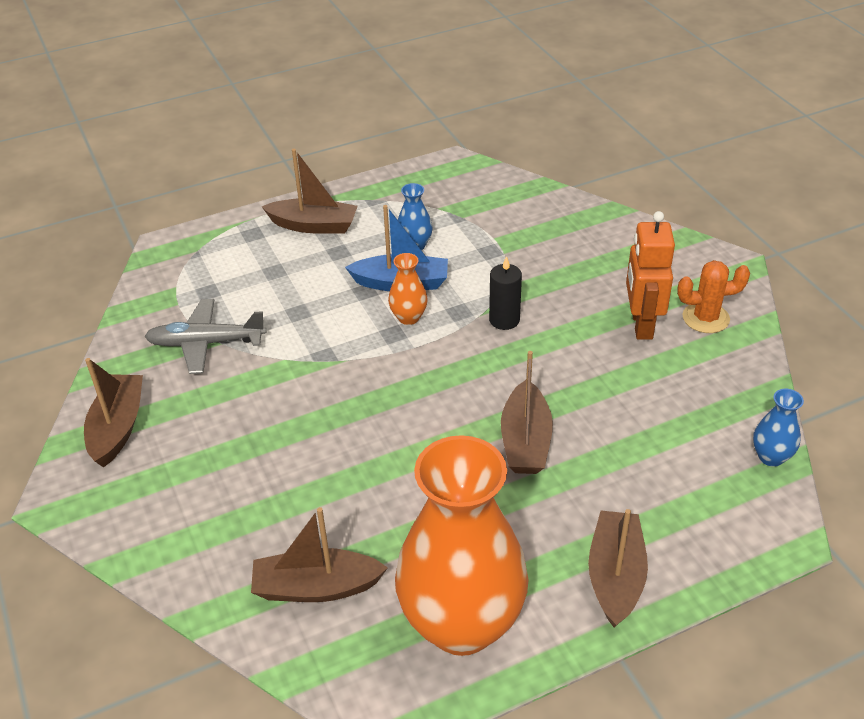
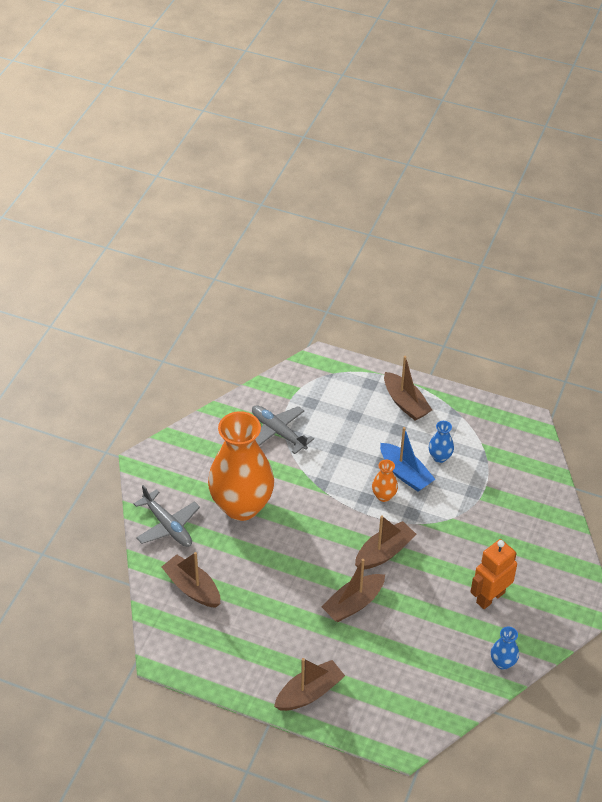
camera: 45 degrees right, 5 degrees up
(118, 428) = (197, 446): brown boat -> brown boat (384, 552)
(188, 543) = (167, 525): none -> grey plane
(461, 624) = (226, 653): orange vase -> orange vase (241, 506)
(504, 320) = (427, 536): black candle -> none
(705, 318) = (528, 622): orange cactus -> none
(771, 457) = (451, 711): blue vase -> blue vase (502, 662)

